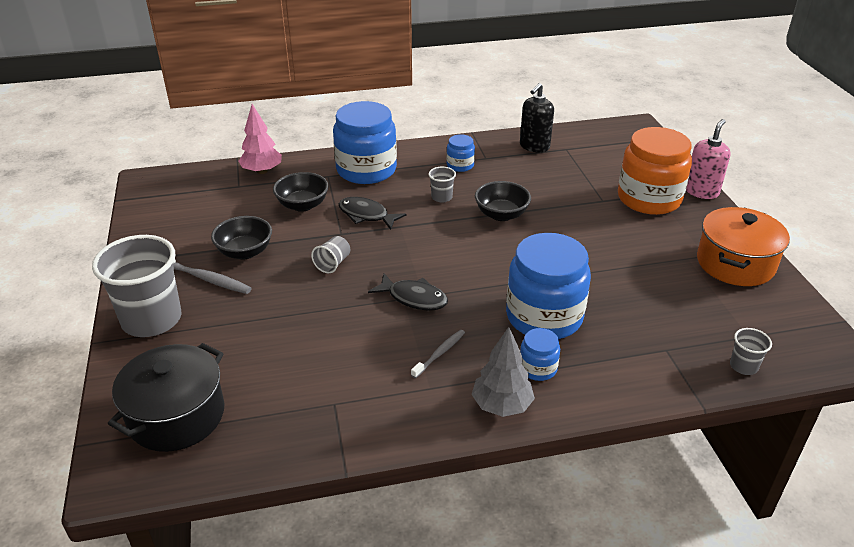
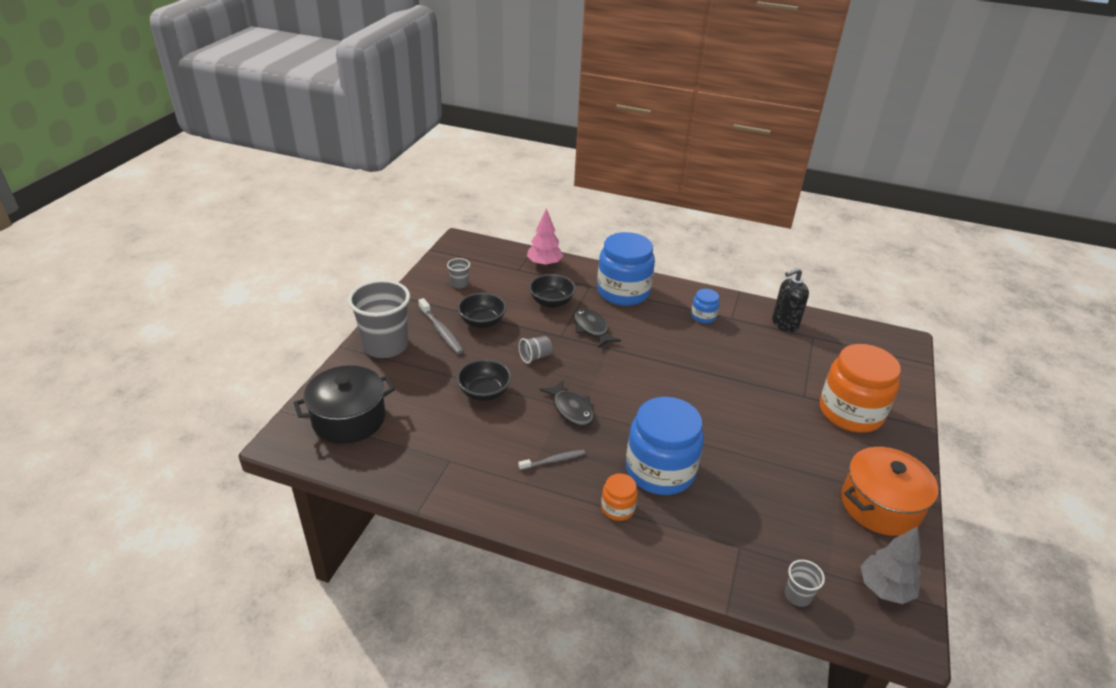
camera: 30 degrees right, 0 degrees up
(441, 197) = (664, 338): grey cup -> grey cup (459, 284)
(501, 215) = (701, 372): black bowl -> black bowl (484, 393)
(501, 405) = (564, 522): grey tree -> grey tree (884, 588)
(538, 368) = (617, 508): blue jar -> orange jar
(701, 192) = (911, 427): pink soap dispenser -> none

